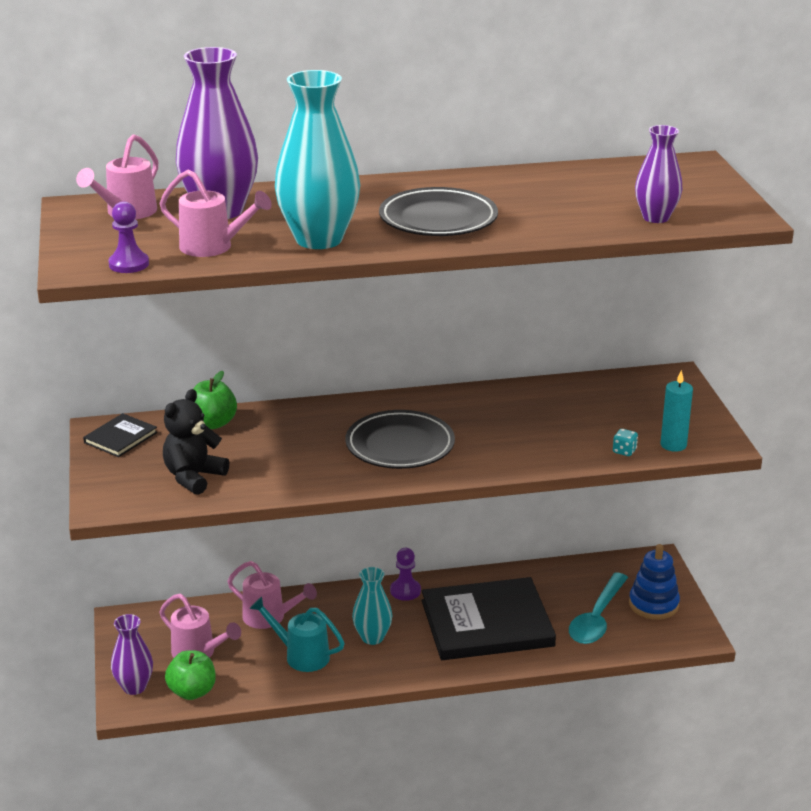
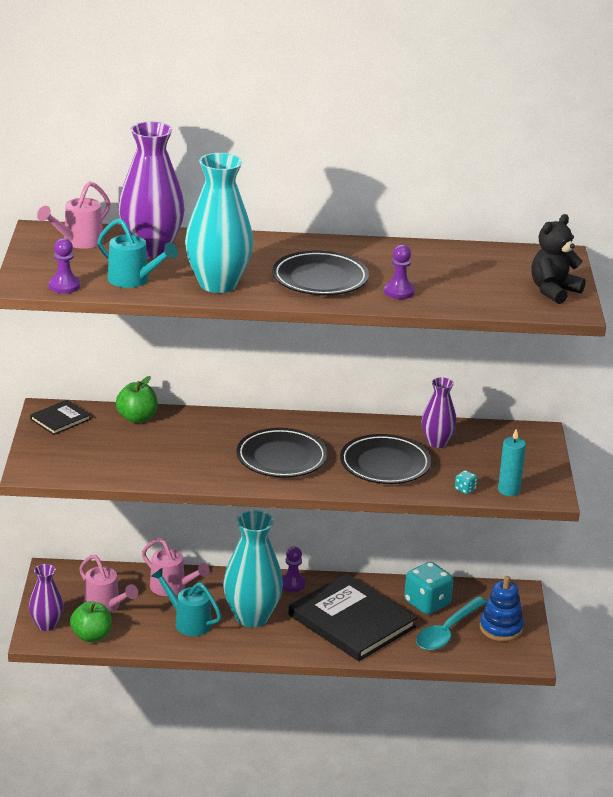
camera: 10 degrees right, 0 degrees up
(193, 477) = (107, 459): black teddy bear -> black teddy bear (553, 291)
(213, 247) = (133, 280): pink watering can -> turquoise watering can
(372, 637) = (251, 617): turquoise vase -> turquoise vase, size x1.75
(487, 623) = (351, 621): black book -> black book turned 45 degrees clockwise
(521, 436) = (385, 464): none -> black plate
(537, 222) = (399, 292): none -> purple pawn
(562, 589) = (427, 603): none -> turquoise dice
(656, 217) = (497, 300): purple vase -> purple vase (437, 442)

